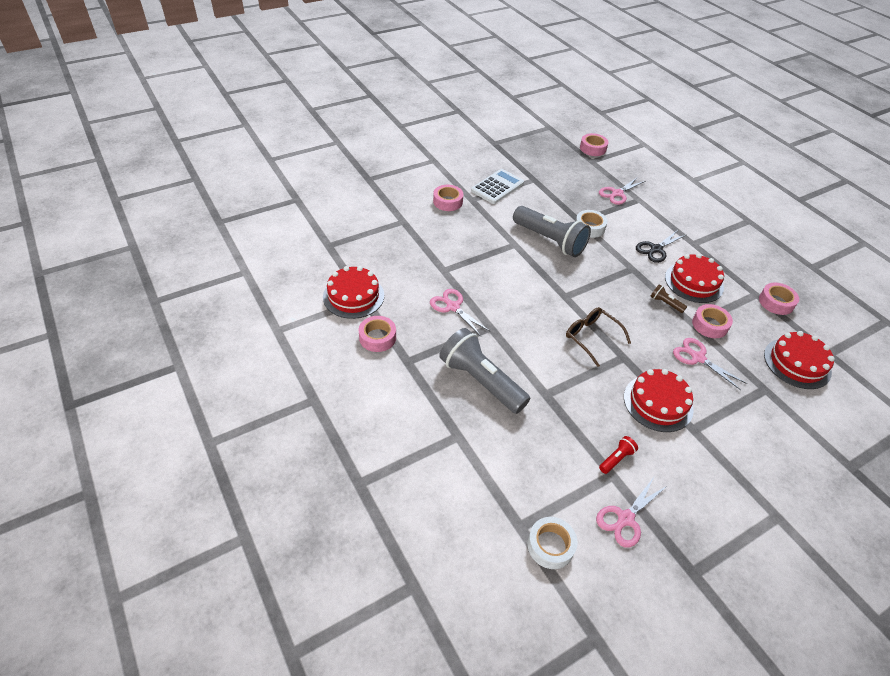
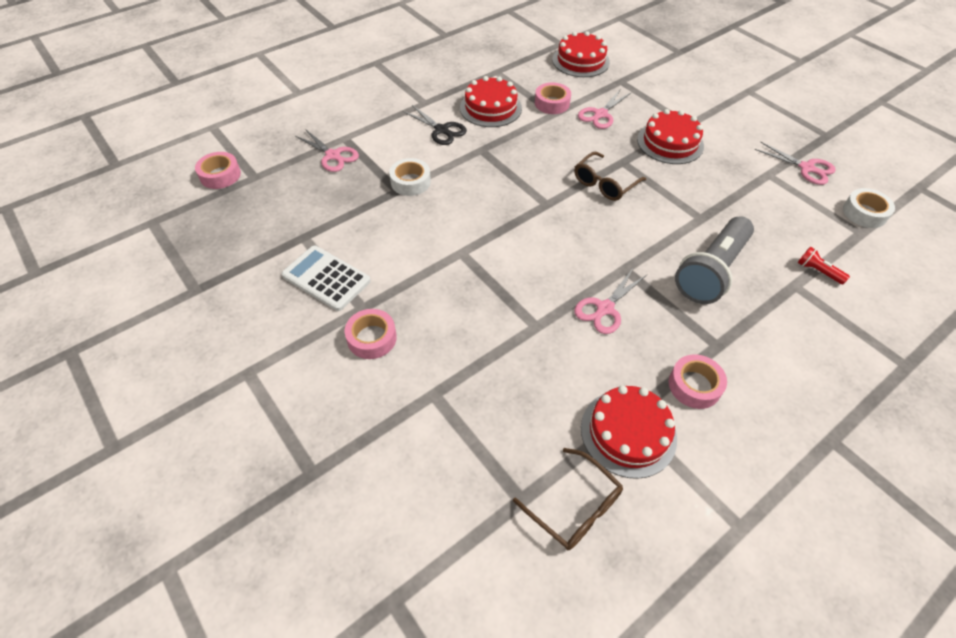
camera: 95 degrees left, 5 degrees up
(316, 264) = (574, 507): none -> brown glasses
(549, 240) = (445, 218): grey flashlight -> none
(616, 459) = (750, 171): red flashlight -> red flashlight (818, 271)
(665, 303) = (531, 129): brown flashlight -> none
(776, 302) = (504, 61): pink tape -> none

